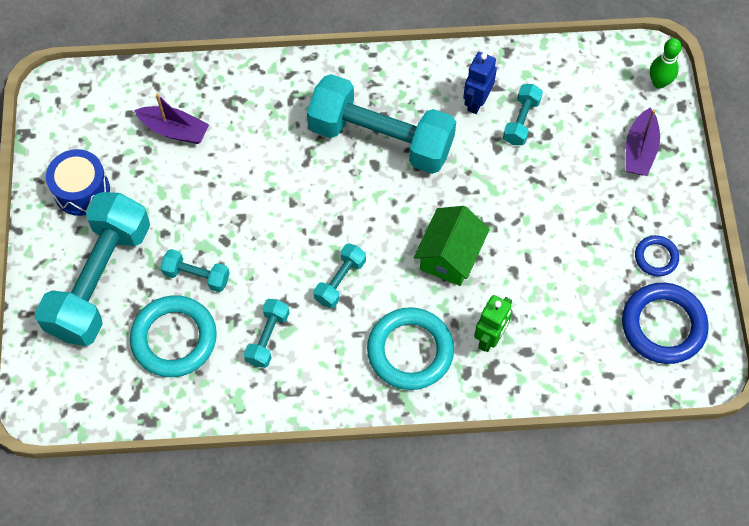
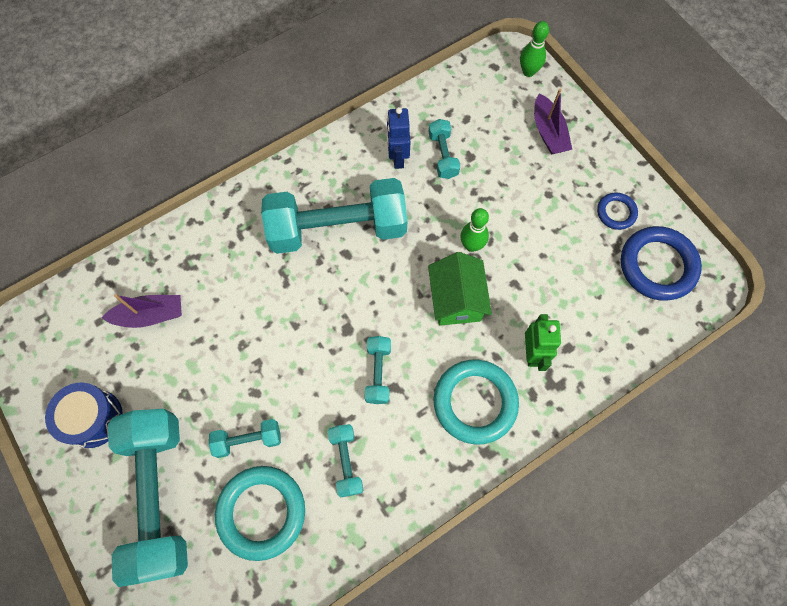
camera: 30 degrees left, 5 degrees up
(495, 216) = (471, 245): none -> green bowling pin

